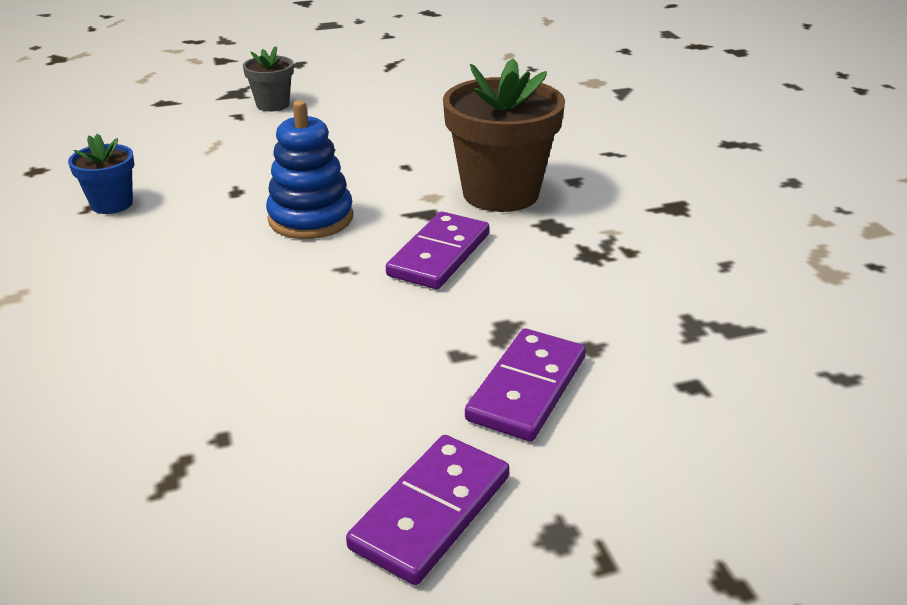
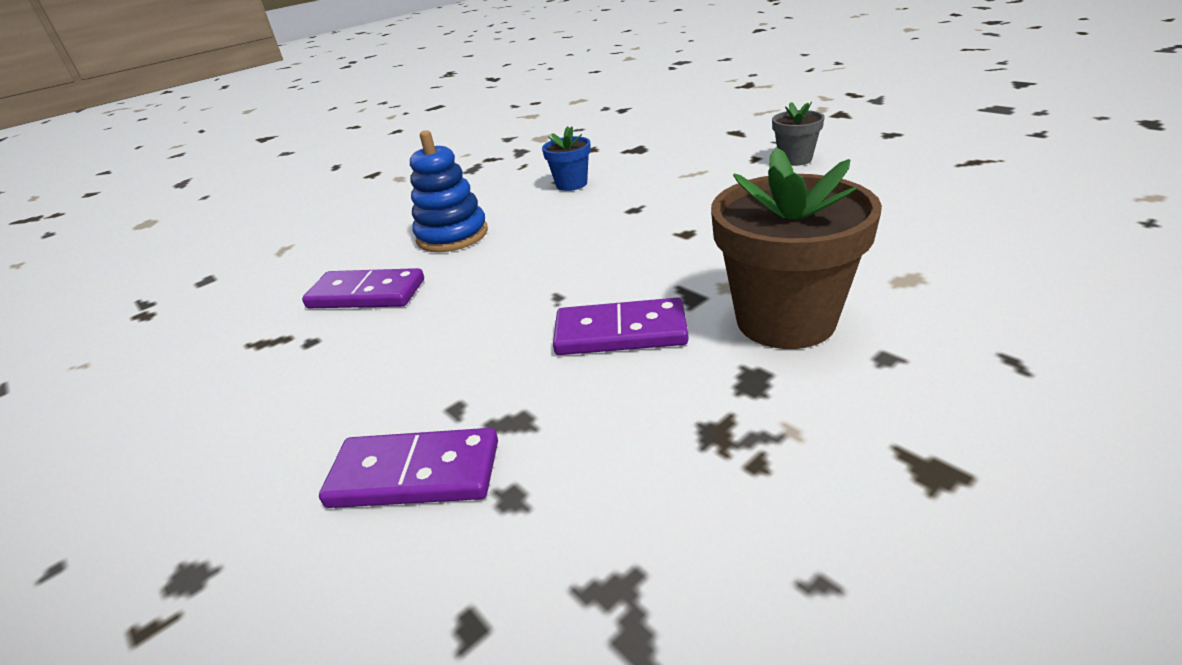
camera: 70 degrees right, 0 degrees up
(311, 218) = (623, 251): blue stacking toy -> blue stacking toy (452, 235)
(431, 512) = (225, 478): purple domino -> purple domino (366, 294)

